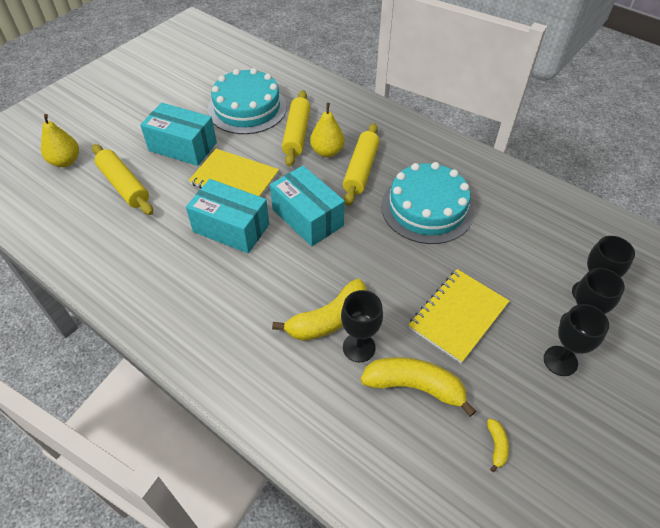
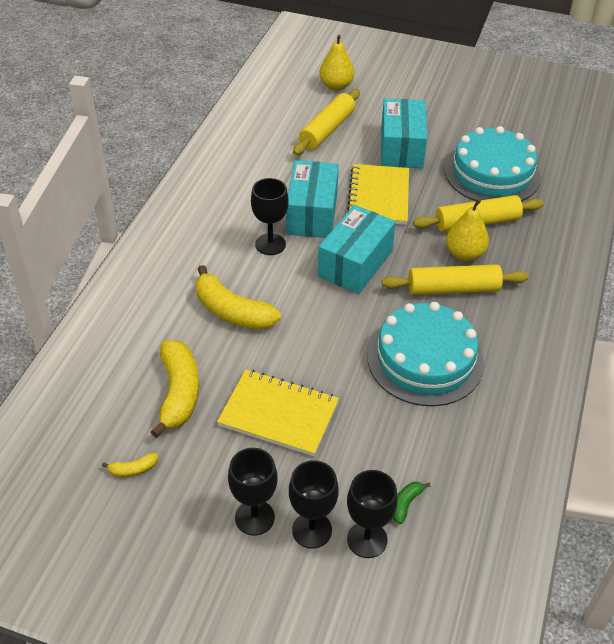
camera: 70 degrees right, 5 degrees down
(359, 347) = (208, 341): black goblet -> black goblet (270, 244)
(558, 261) = (406, 504): none -> green banana

